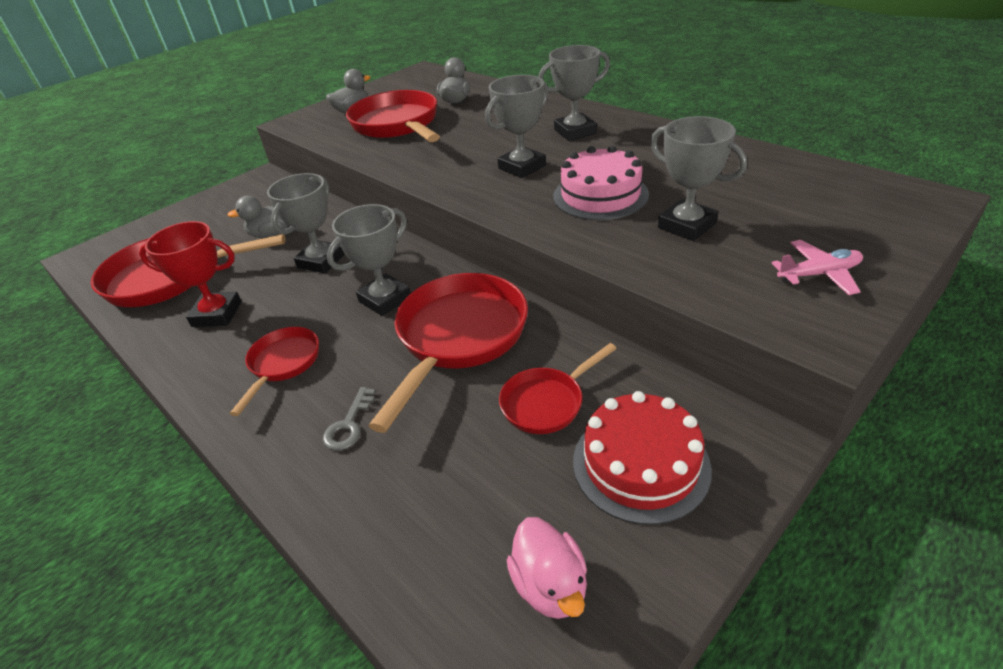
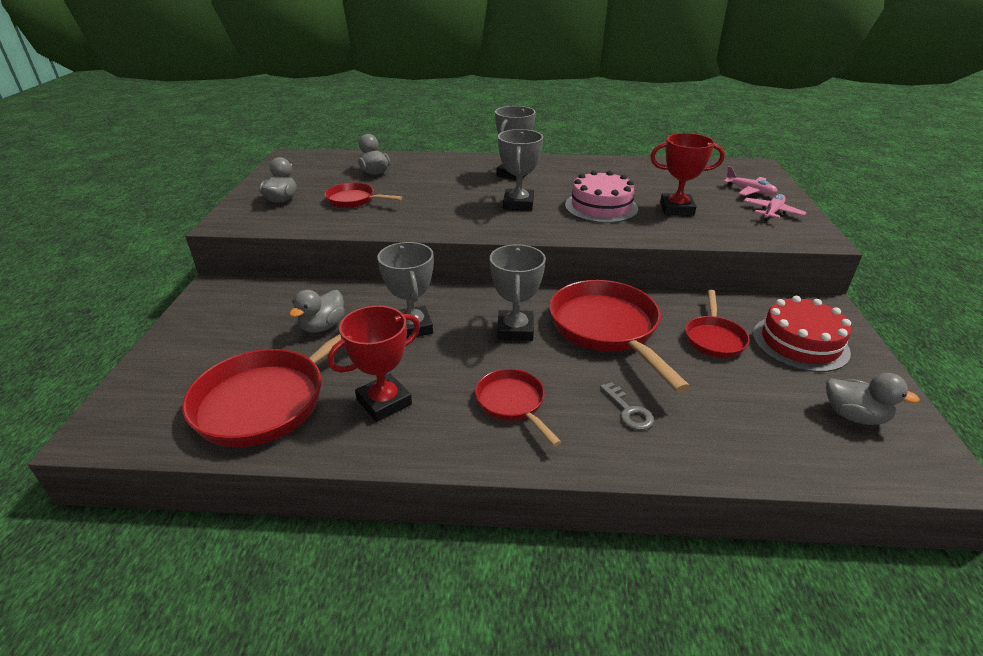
camera: 45 degrees left, 5 degrees down
(397, 125) = (354, 200): red pan -> red pan, size x0.54
(550, 585) = (854, 416): pink duck -> grey duck
(686, 225) = (676, 209): grey trophy -> red trophy
(843, 233) = (749, 191): none -> pink plane

